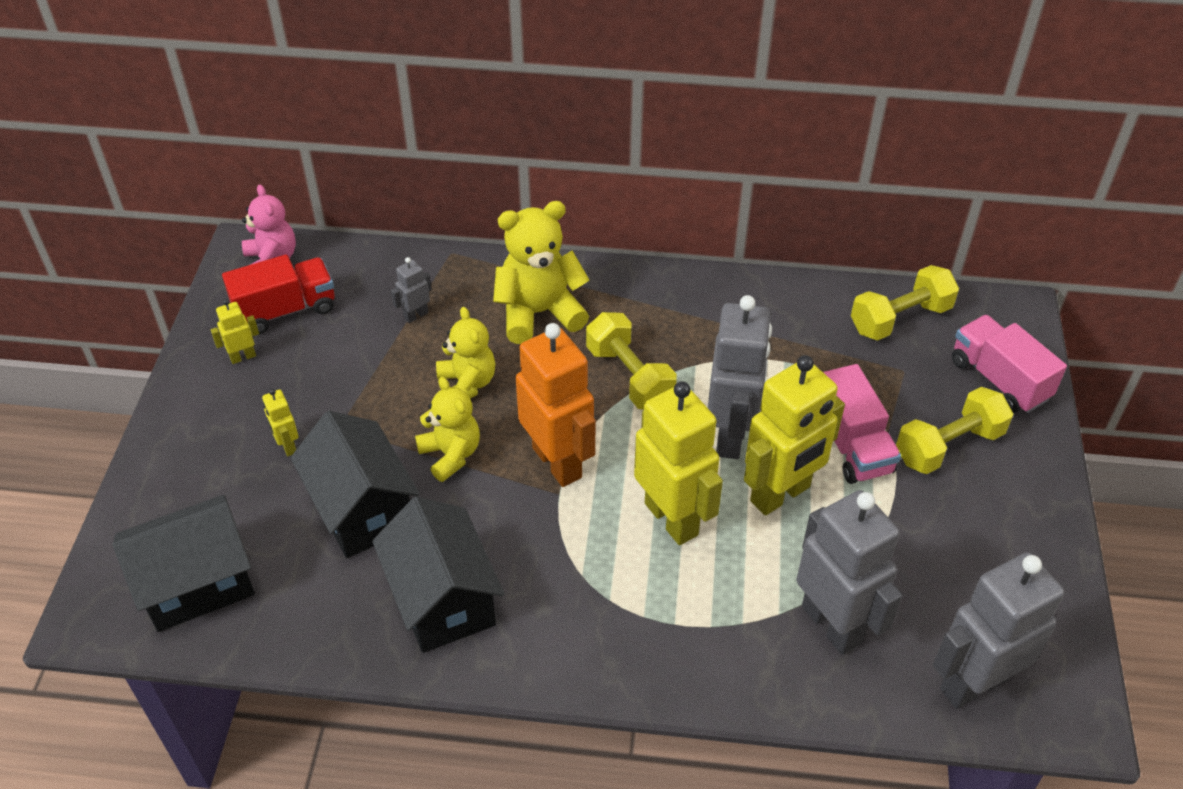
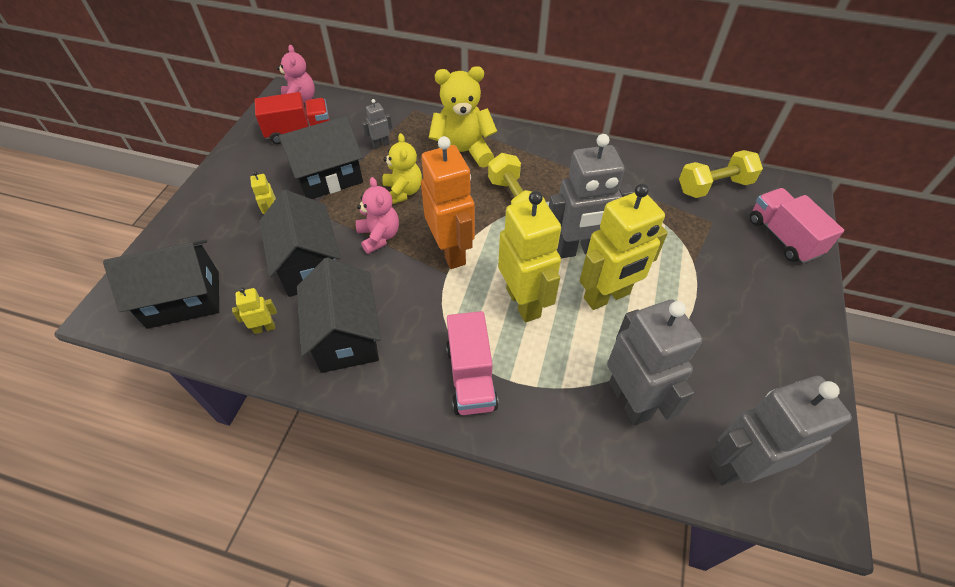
camera: 10 degrees right, 5 degrees up
(243, 357) = (262, 157): yellow robot -> yellow robot (264, 328)
(352, 376) = (328, 177): none -> black house
(451, 454) = (379, 236): yellow teddy bear -> pink teddy bear
(730, 436) = (578, 250): grey robot -> grey robot turned 60 degrees clockwise
(851, 445) = (665, 268): pink truck -> pink truck (471, 377)
(948, 446) = (739, 279): yellow dumbbell -> none

